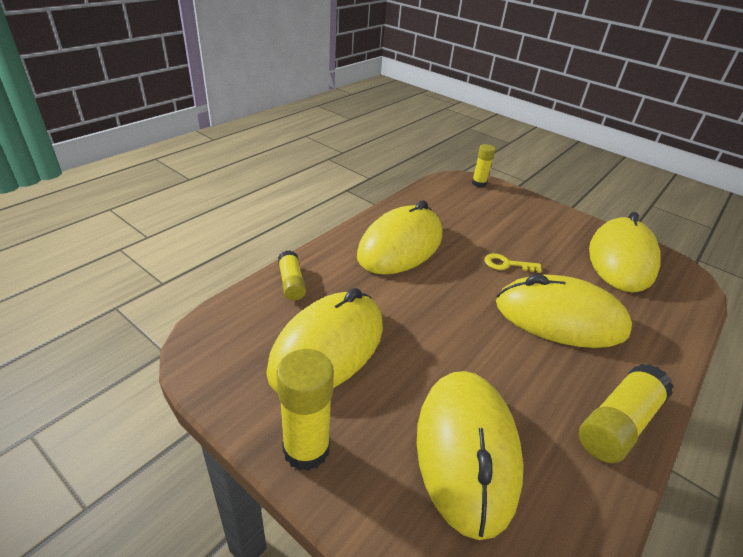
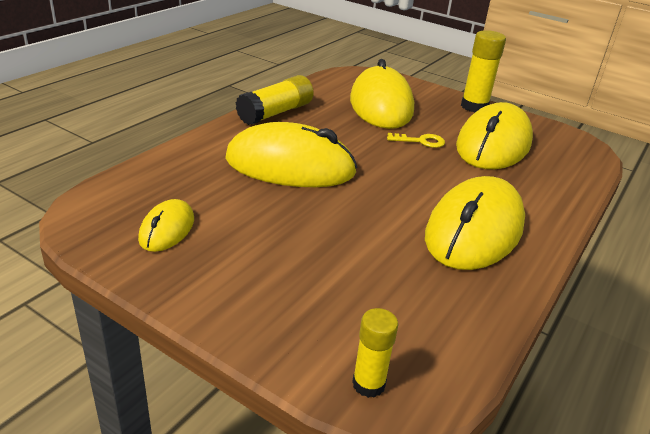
camera: 175 degrees right, 5 degrees down
(291, 283) = (562, 186): yellow glue stick -> none
(507, 264) = (335, 214): yellow key -> yellow key (420, 141)
(621, 259) = (167, 229): yellow mouse -> yellow mouse, size x0.49

